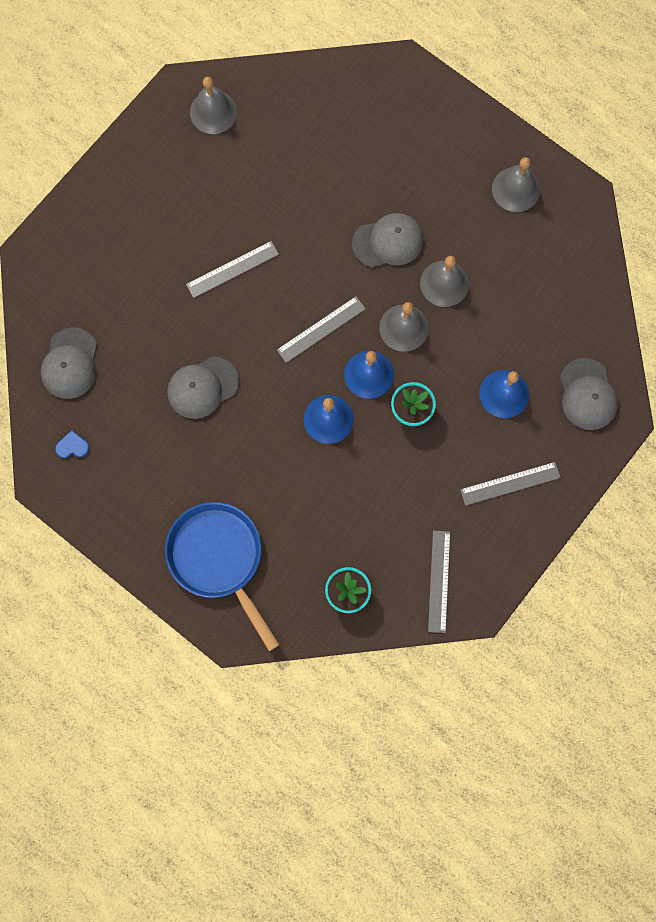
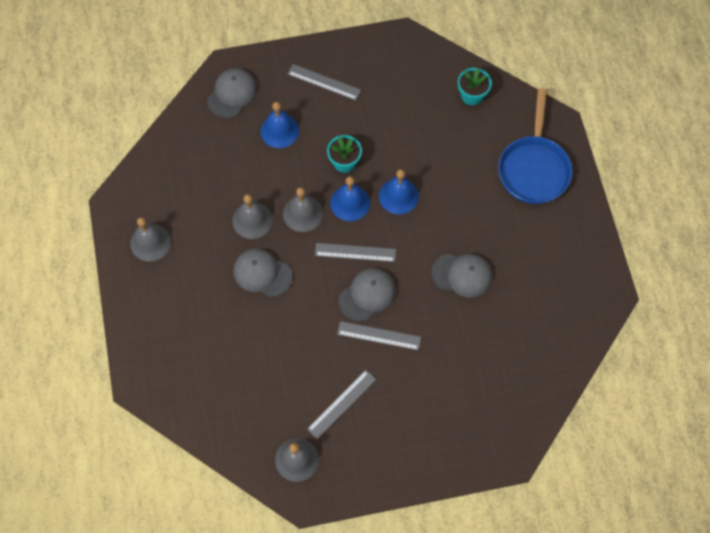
camera: 140 degrees left, 10 degrees down
(70, 364) = (538, 357): grey cap -> grey cap (367, 295)
(72, 446) = (576, 302): blue heart -> none
(439, 581) = (413, 64): grey ruler -> grey ruler (342, 404)

